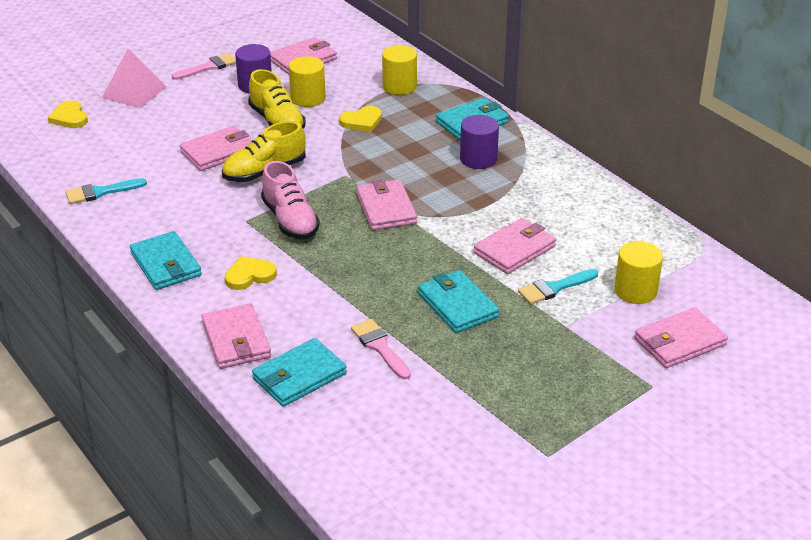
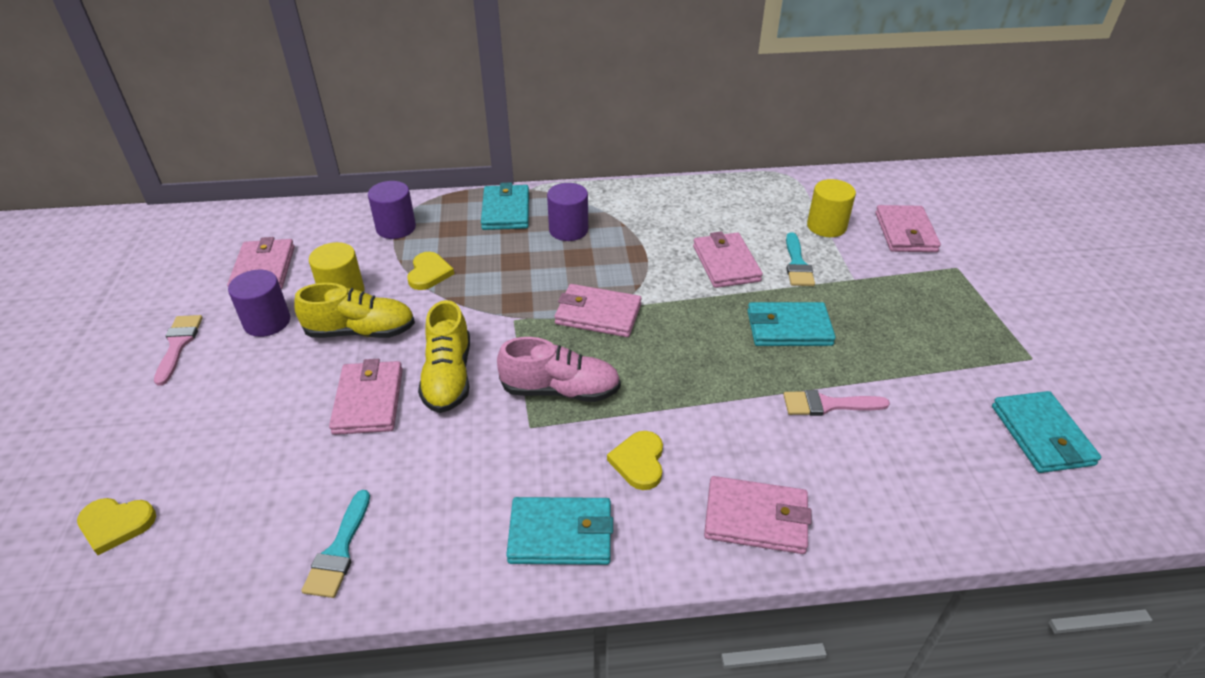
camera: 60 degrees left, 5 degrees up
(134, 92) = (143, 433): pink pyramid -> none
(299, 376) = (849, 486): turquoise wallet -> turquoise wallet (1042, 435)
(399, 86) = (396, 228): yellow cylinder -> purple cylinder

